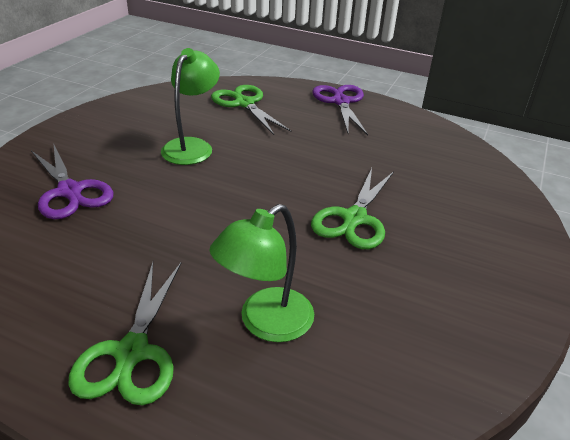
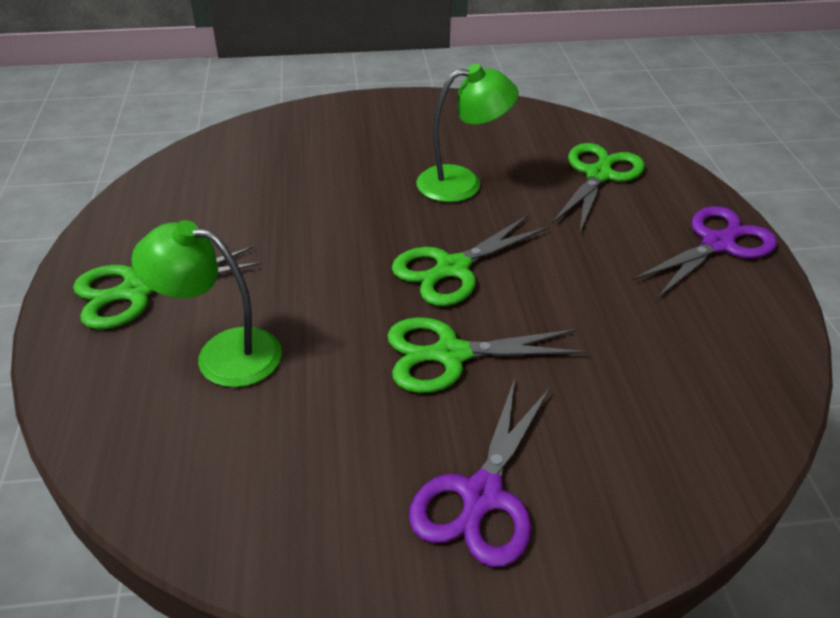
camera: 60 degrees right, 5 degrees up
(70, 191) = (312, 156): purple scissors -> purple scissors (482, 495)
(275, 185) = (452, 268): none -> green scissors

